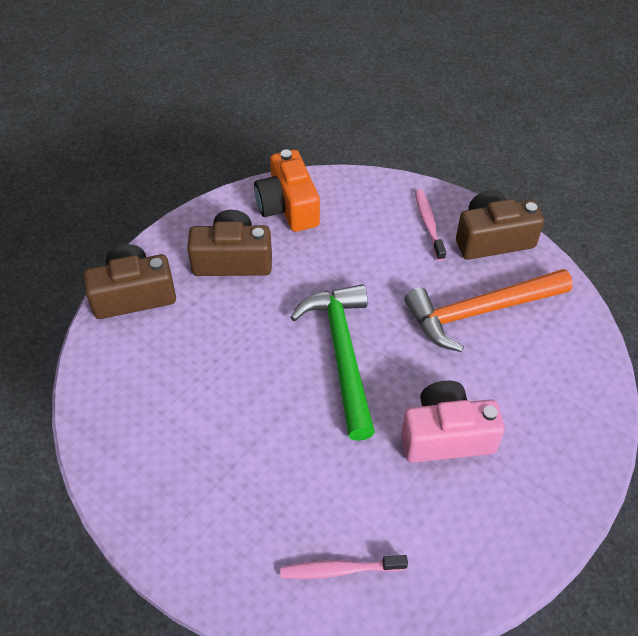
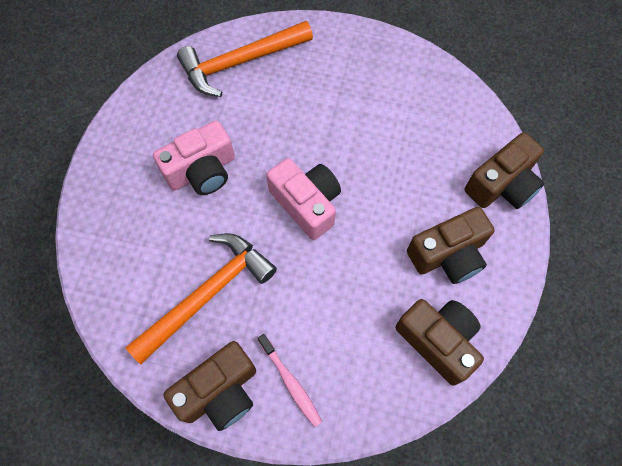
camera: 155 degrees right, 15 degrees up
(288, 207) = (438, 341): orange camera -> brown camera
(339, 570) = (240, 62): pink toothbrush -> orange hammer
(342, 354) = (306, 204): green hammer -> pink camera

